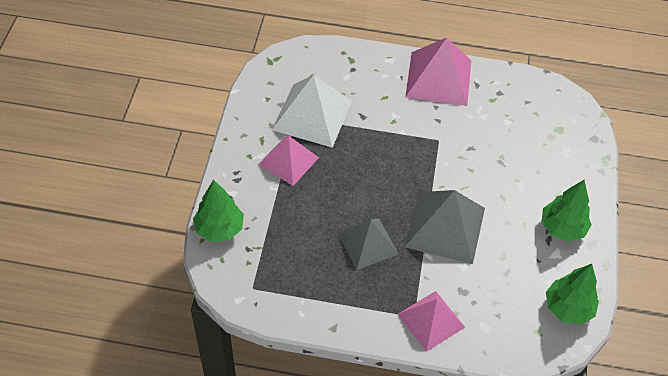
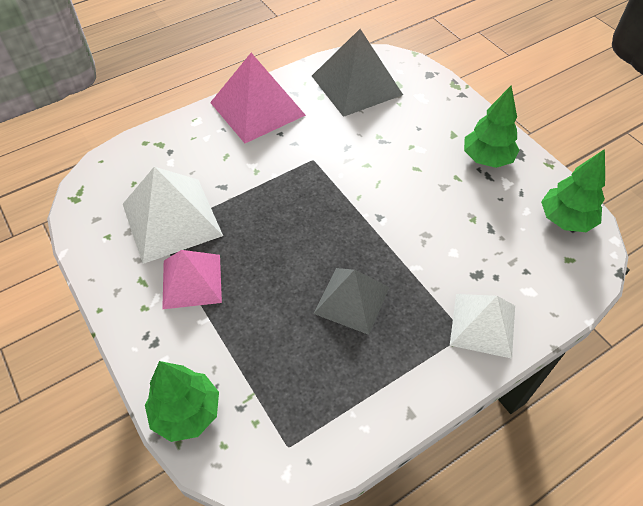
camera: 40 degrees left, 0 degrees up
(431, 320) = (482, 325): pink pyramid -> white pyramid
(445, 227) = (400, 230): grey pyramid -> grey pyramid (356, 85)

